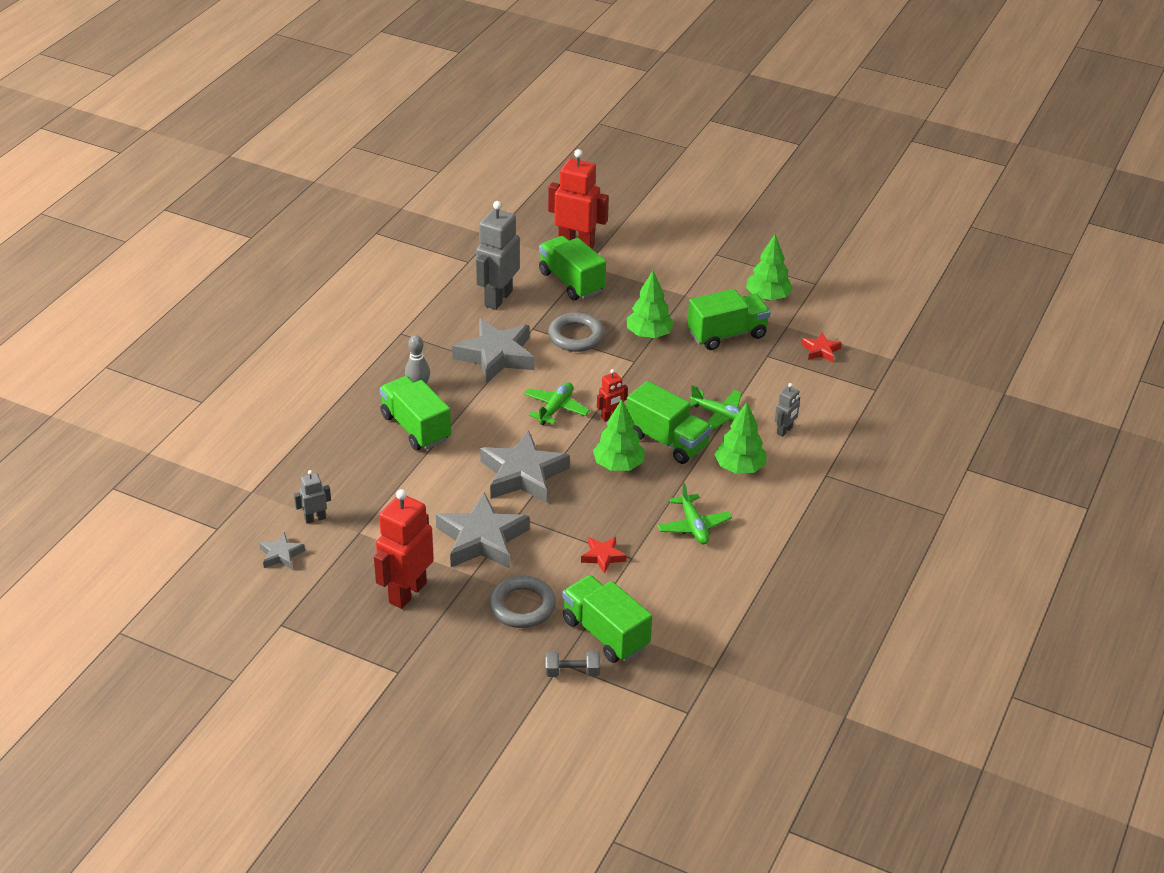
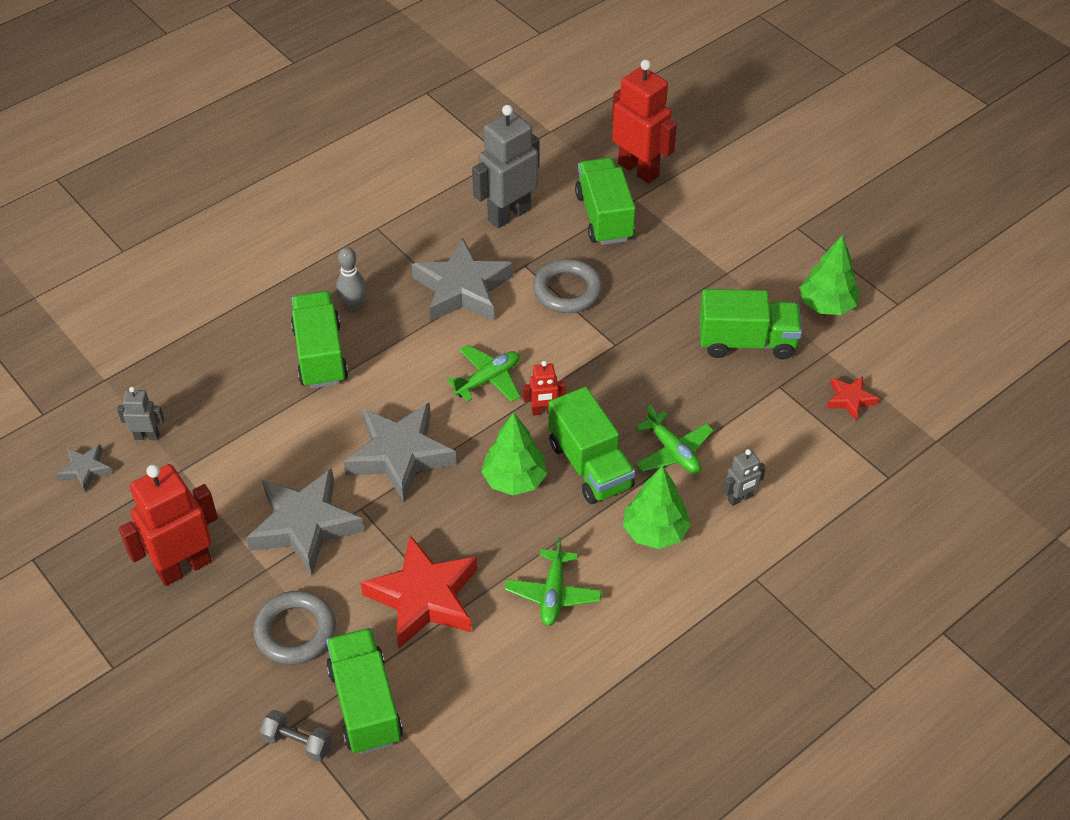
camera: 25 degrees right, 10 degrees up
(603, 556) = (424, 598): red star -> red star, size x2.09
(649, 334) = (653, 314): green tree -> none

